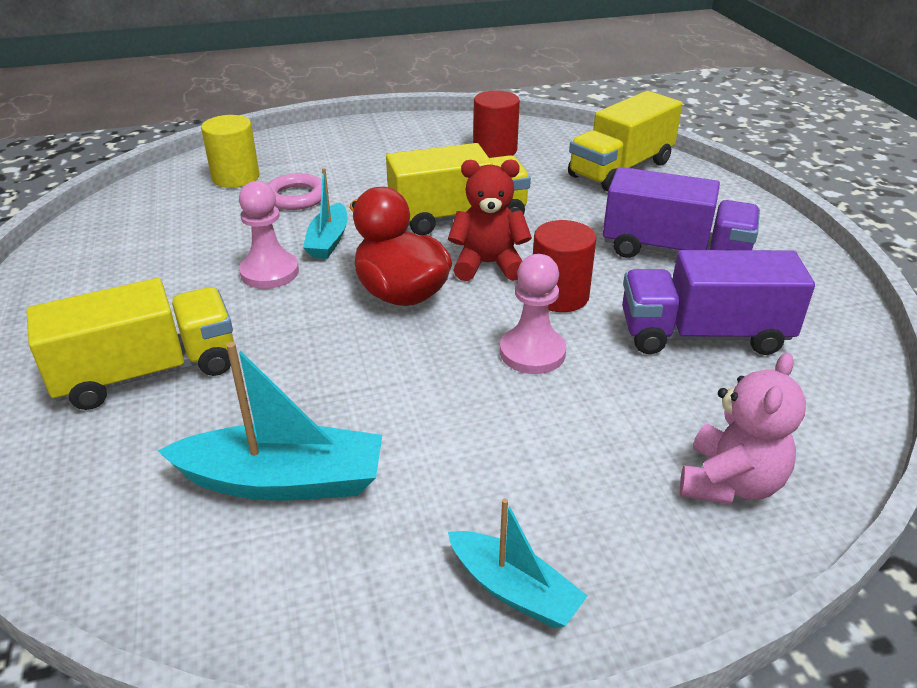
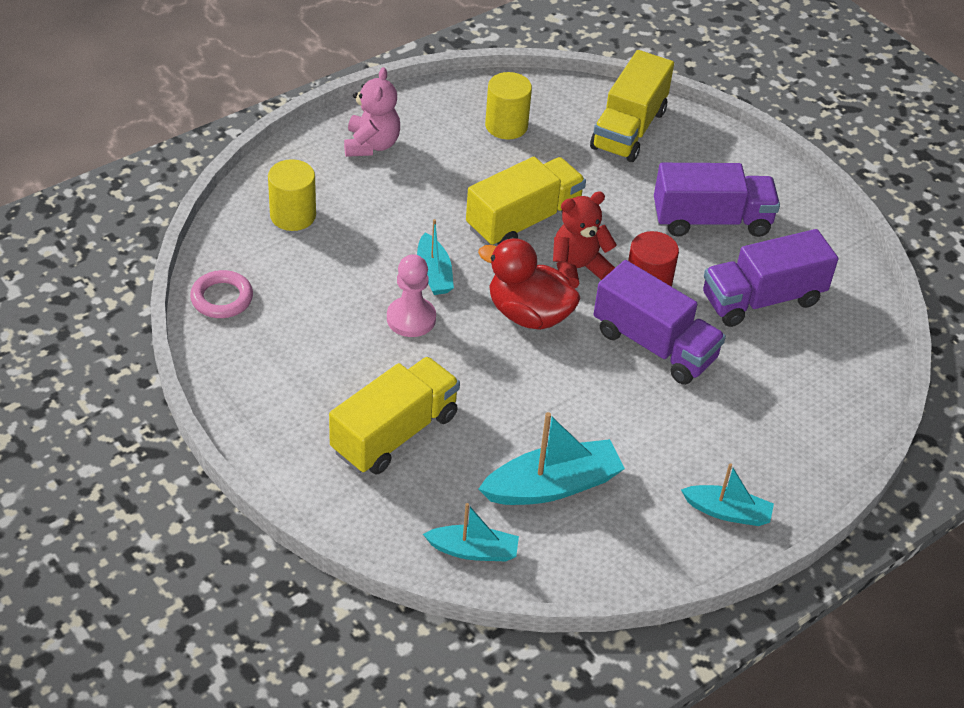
camera: 25 degrees left, 10 degrees up
(108, 536) = (473, 550): none -> turquoise boat
(296, 197) = (368, 228): pink ring -> pink ring (222, 298)
(495, 150) = (506, 126): red cylinder -> yellow cylinder
(532, 352) = (654, 345): pink pawn -> purple truck
(730, 483) = (818, 412): pink teddy bear -> pink teddy bear (371, 145)

